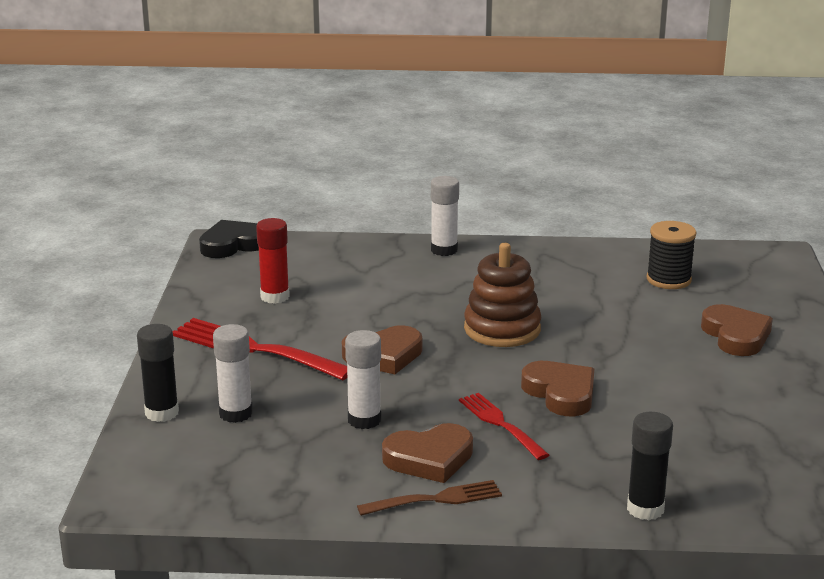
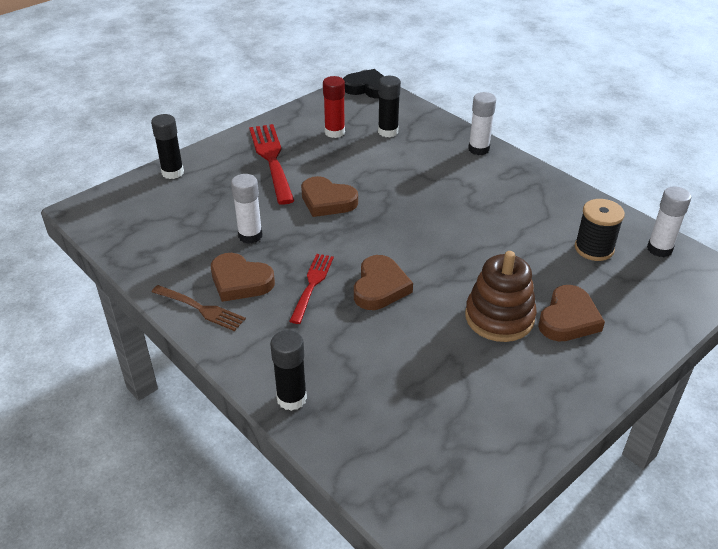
camera: 45 degrees right, 15 degrees up
(235, 413) = (201, 193): white glue stick -> white glue stick (659, 249)
(330, 273) = (388, 132): none -> black glue stick
(502, 329) = (421, 222): brown stacking toy -> brown stacking toy (499, 317)

